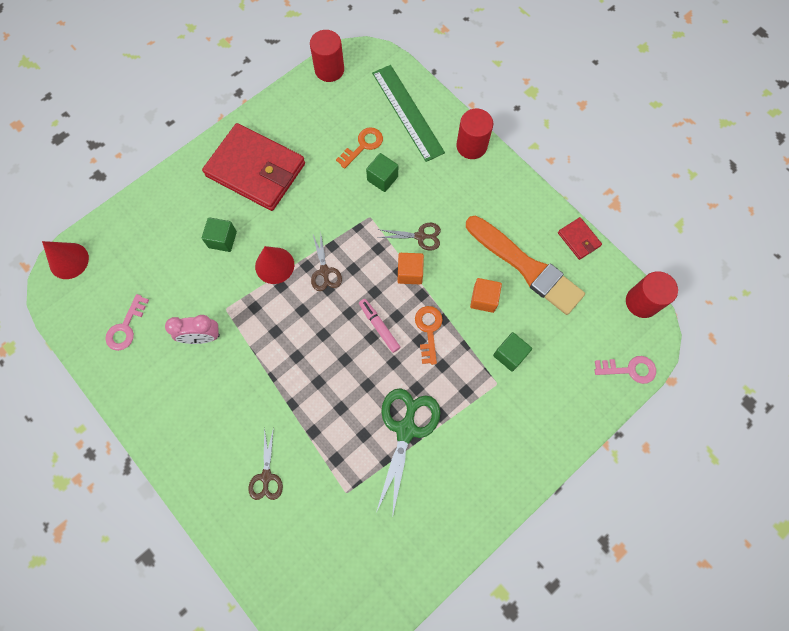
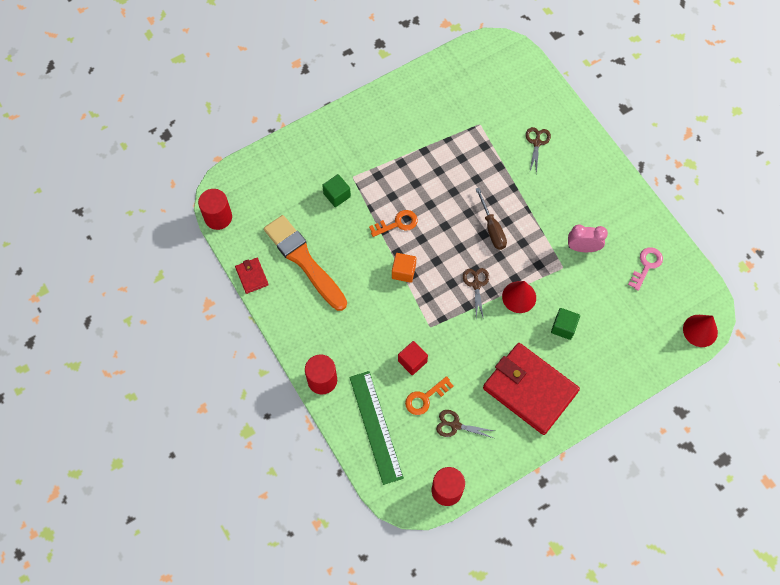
camera: 170 degrees left, 5 degrees down
(313, 343) = (492, 228): none -> brown screwdriver
(379, 327) = (437, 232): pink marker -> none
(382, 178) = (412, 361): green cube -> red cube
(406, 429) = (429, 157): green scissors -> none
(420, 236) = (388, 301): brown scissors -> brown scissors (455, 425)
(428, 330) = (397, 223): orange key -> orange key turned 120 degrees counterclockwise
(483, 299) = (346, 240): orange cube -> none
(629, 369) = (247, 170): pink key -> none

